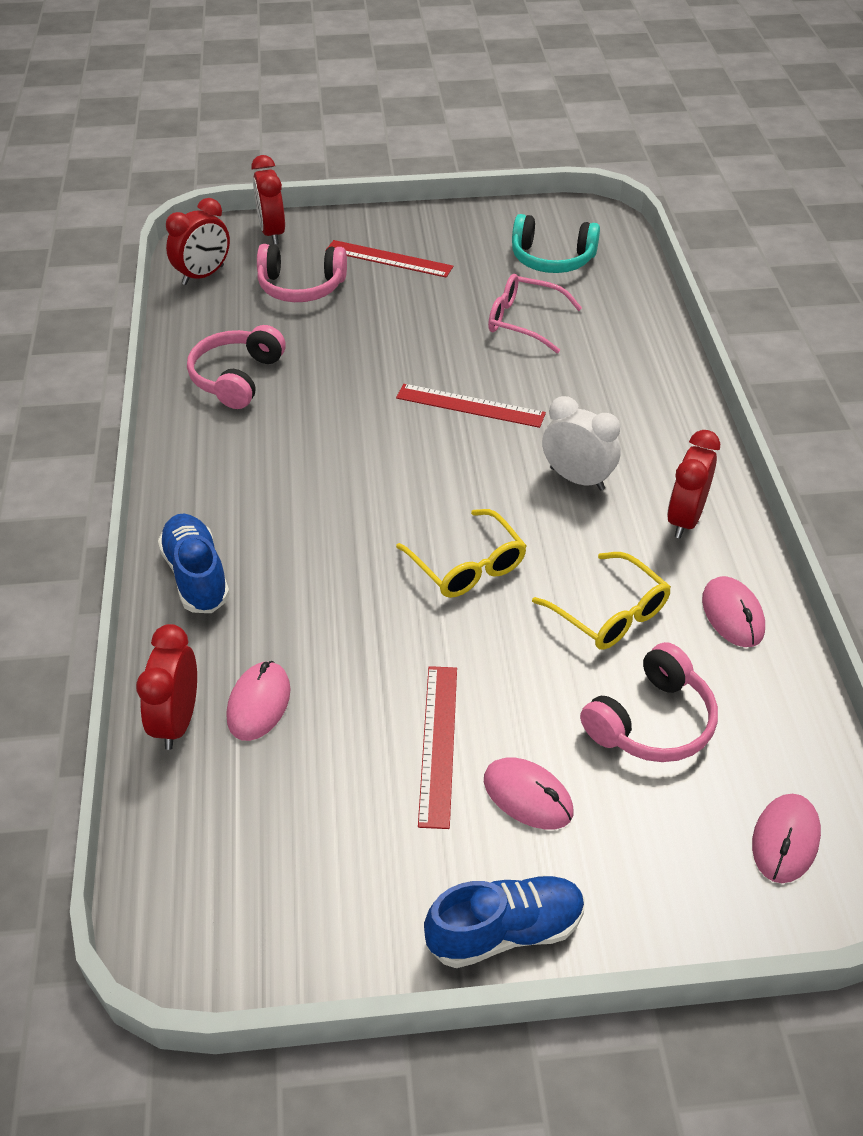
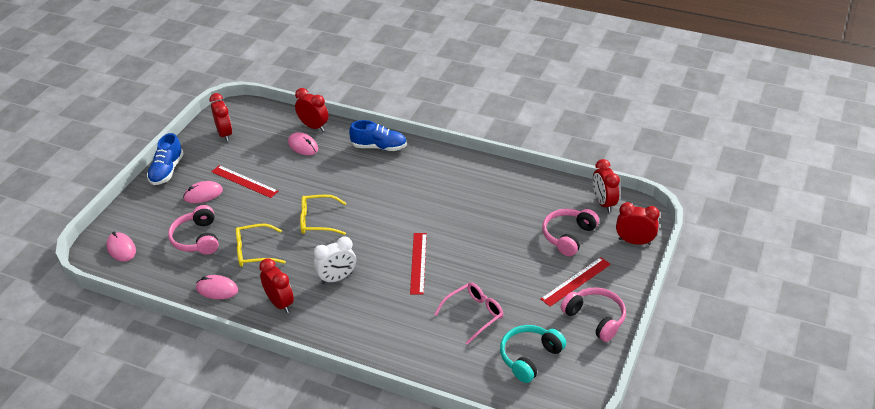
camera: 120 degrees right, 5 degrees down
(237, 378) = (501, 191): pink headphones -> pink headphones (595, 318)
(296, 893) = (225, 134): none -> red clock
(470, 406) = (418, 263): red ruler -> red ruler turned 45 degrees counterclockwise

